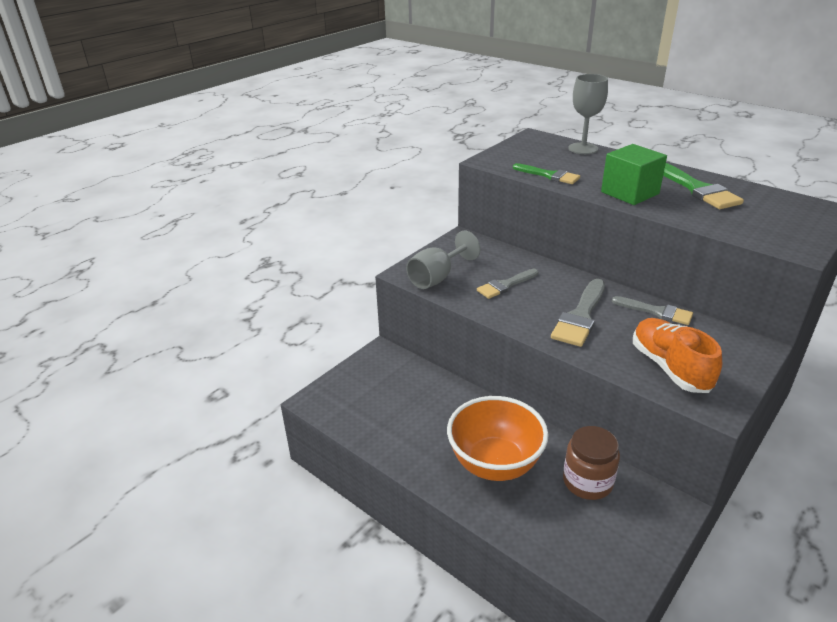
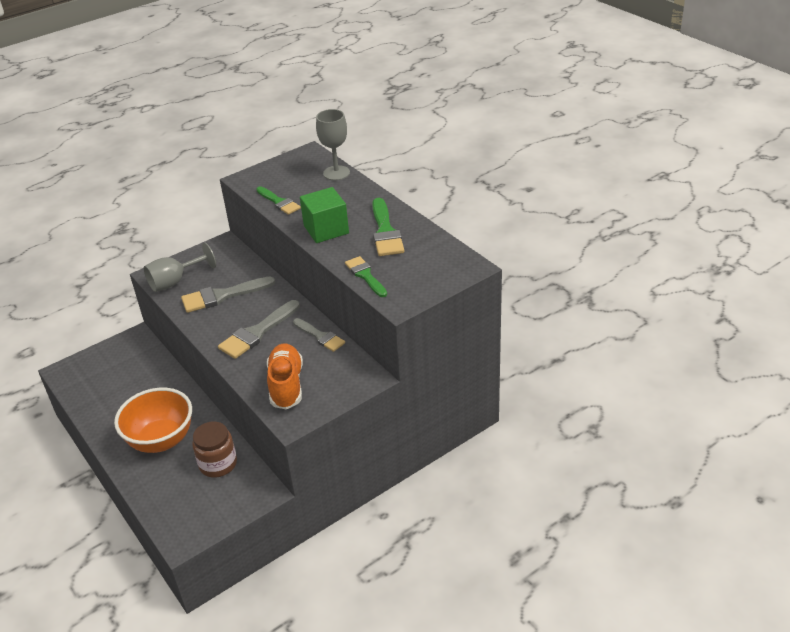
camera: 15 degrees right, 5 degrees up
(505, 285) = (222, 296): grey brush -> grey brush, size x1.52
(726, 228) = (365, 275): none -> green brush

